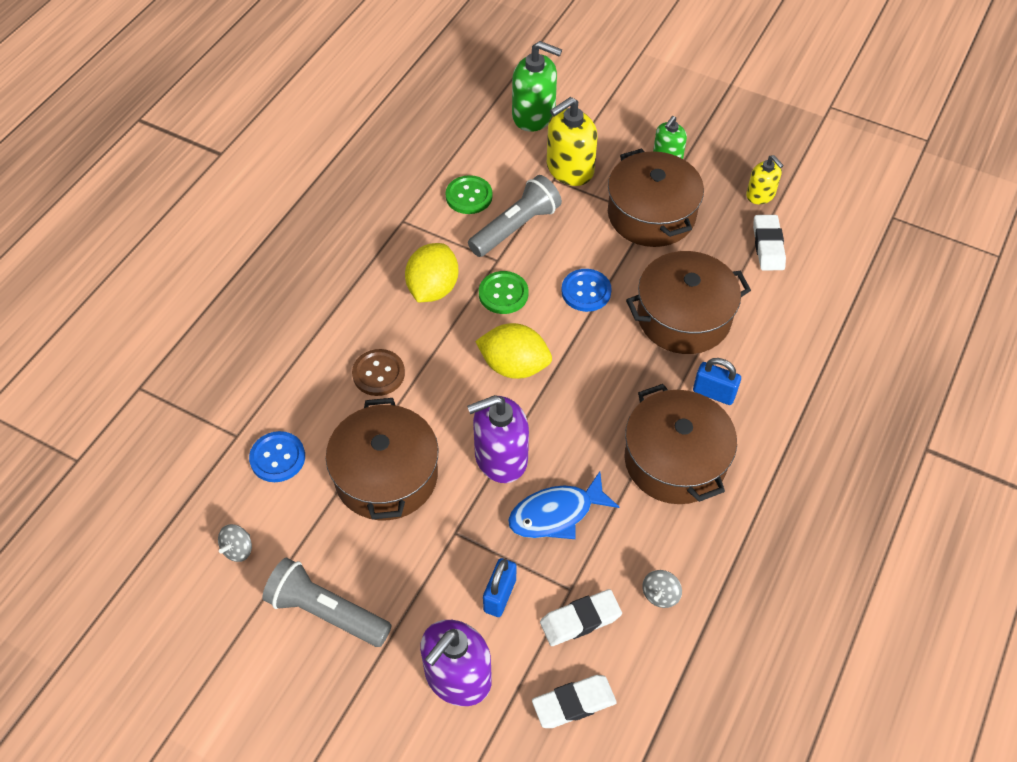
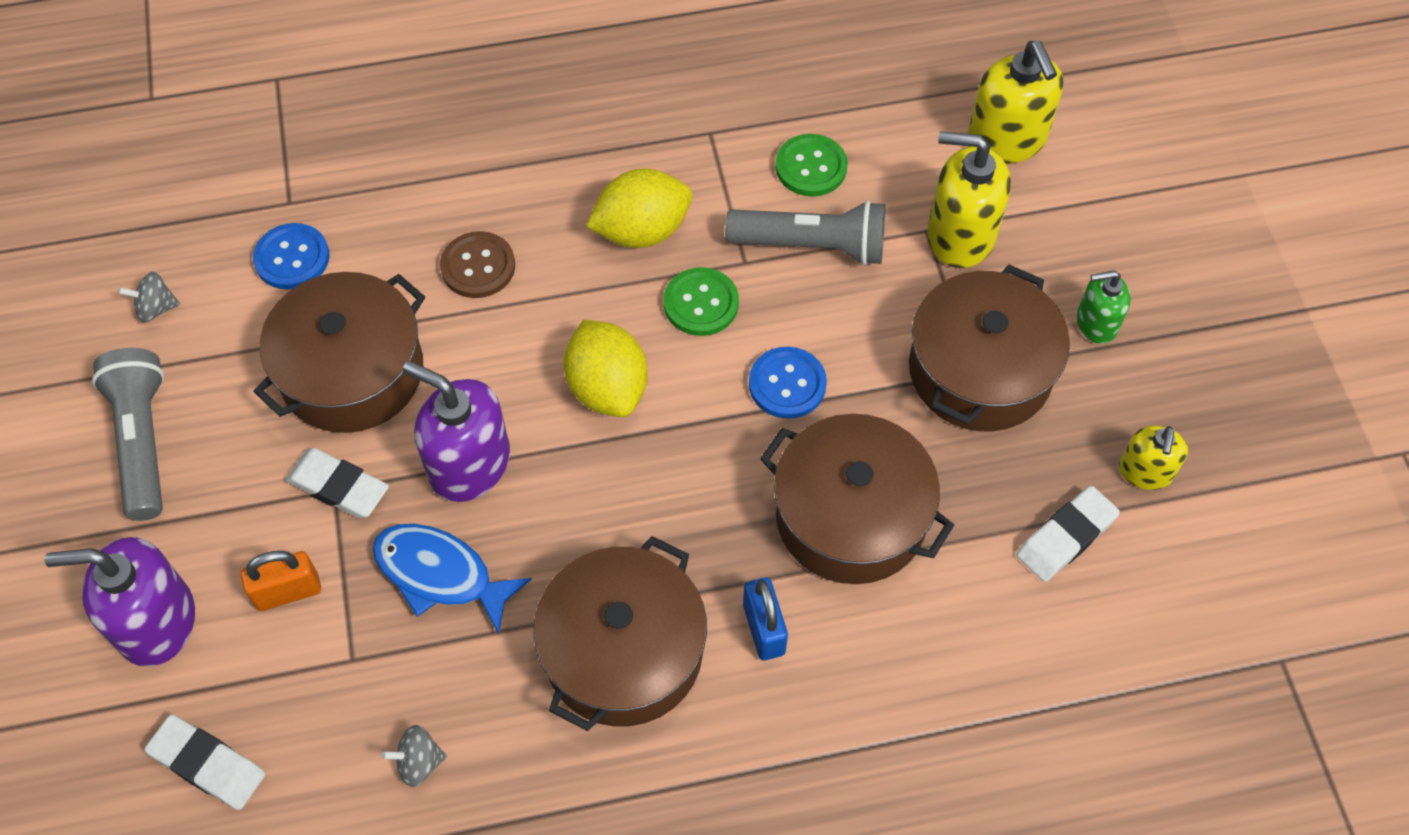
camera: 50 degrees right, 5 degrees up
(499, 595) = (288, 592): blue padlock -> orange padlock
(534, 115) = (1007, 139): green soap dispenser -> yellow soap dispenser
(580, 620) = (319, 697): white eraser -> white eraser (338, 487)

